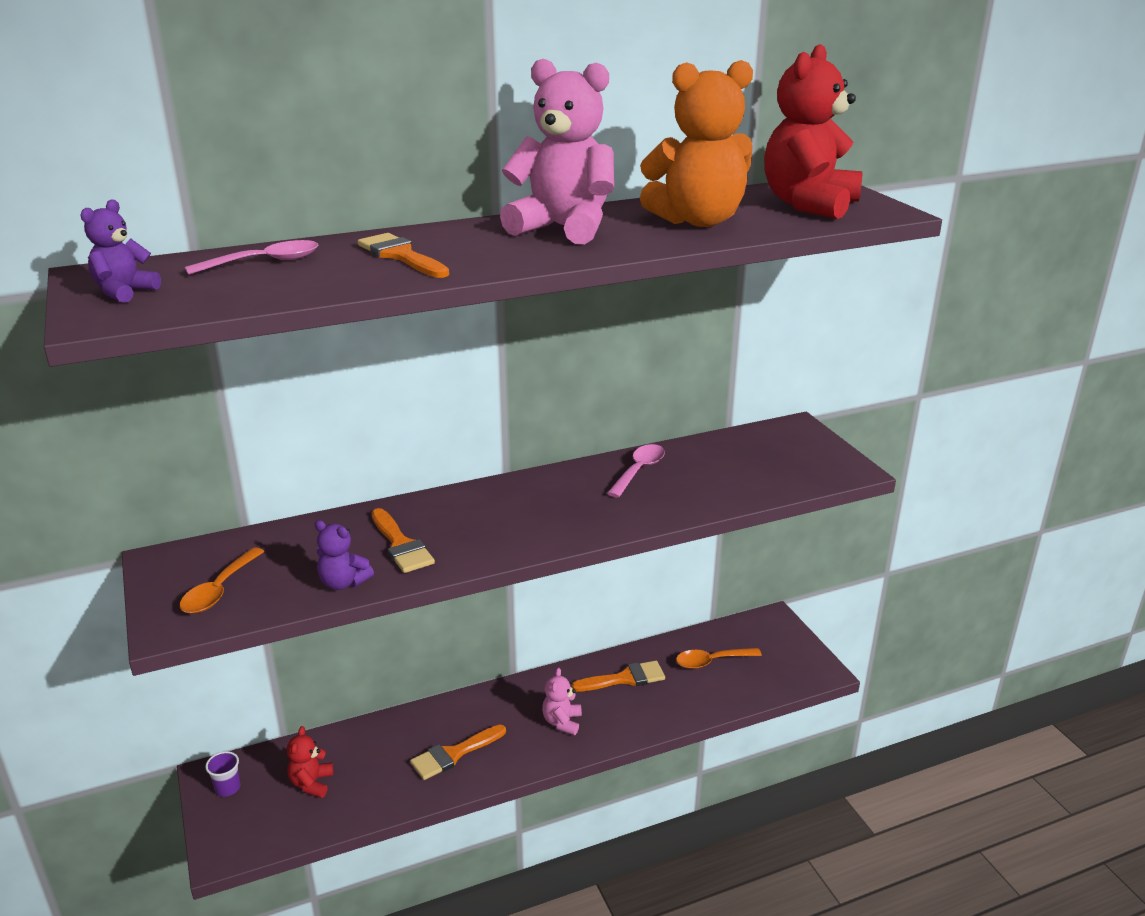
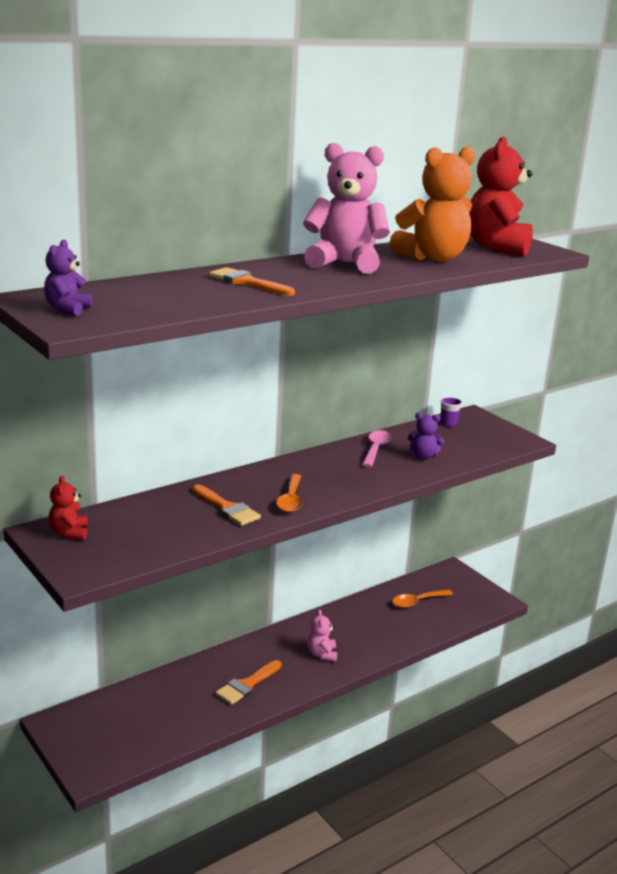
camera: 15 degrees left, 5 degrees down
(219, 590) = (104, 548): orange spoon -> orange spoon (291, 500)
(227, 788) = (72, 729): purple cup -> purple cup (448, 423)
(265, 262) = (151, 288): pink spoon -> none
(311, 783) = (141, 718): red teddy bear -> red teddy bear (69, 532)
(343, 583) = (198, 535): purple teddy bear -> purple teddy bear (423, 456)
(625, 678) = (357, 620): orange brush -> none

